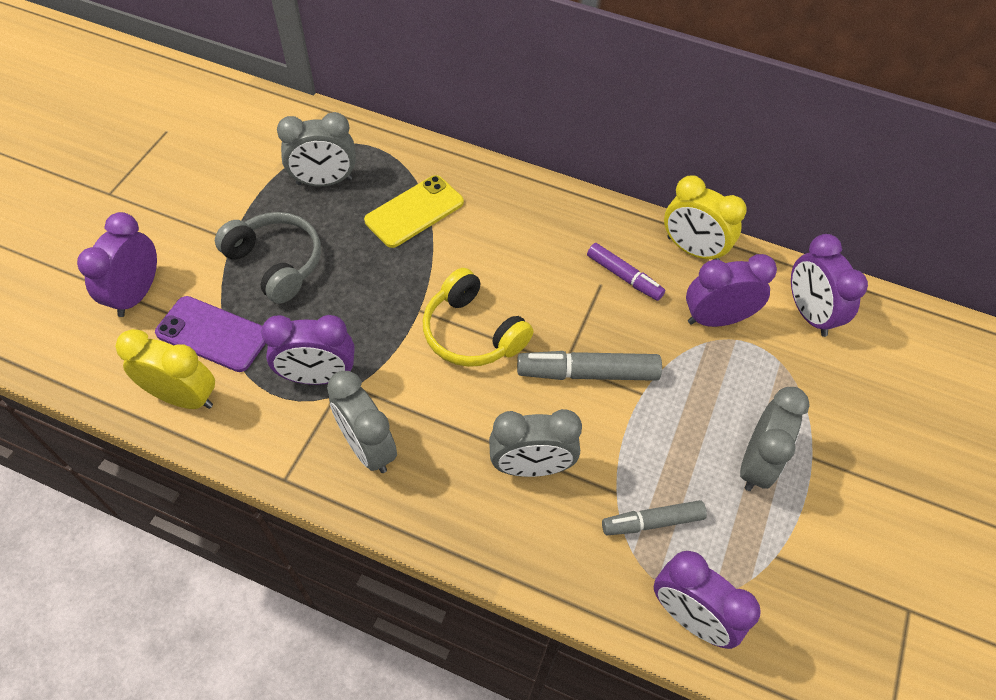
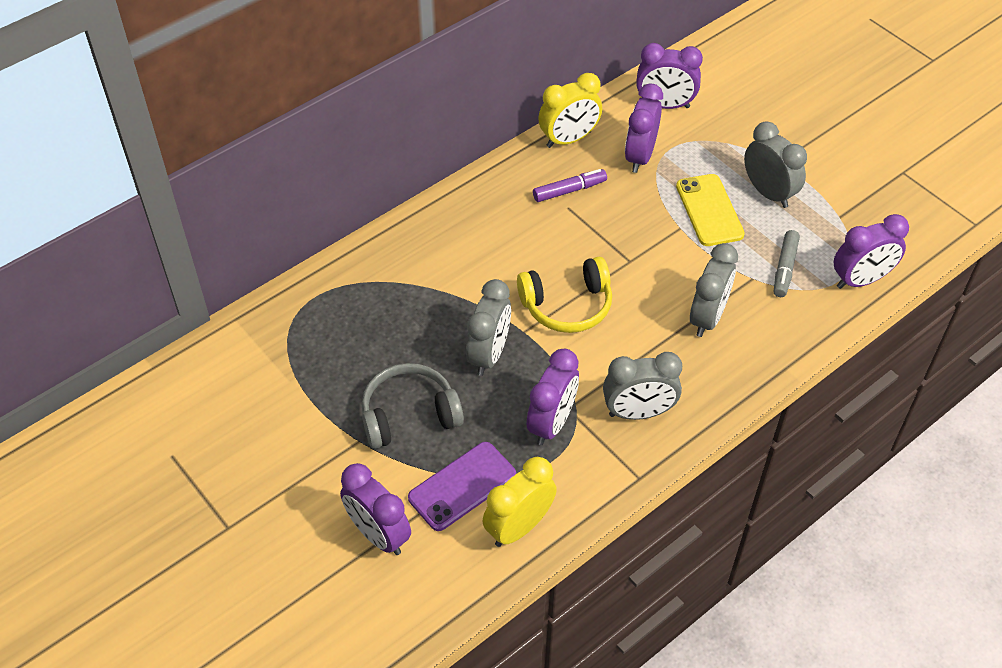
camera: 60 degrees left, 5 degrees down
(324, 181) = (333, 348): grey clock -> grey clock (489, 354)
(414, 212) = (414, 295): yellow phone -> yellow phone (709, 210)
(587, 373) = (645, 251): grey marker -> none

